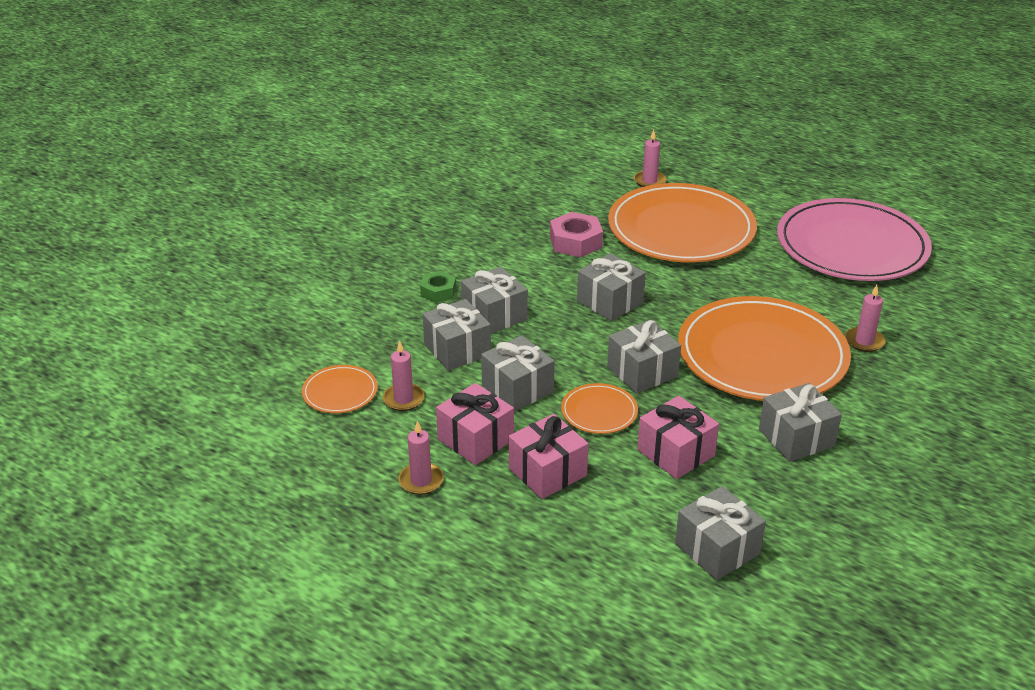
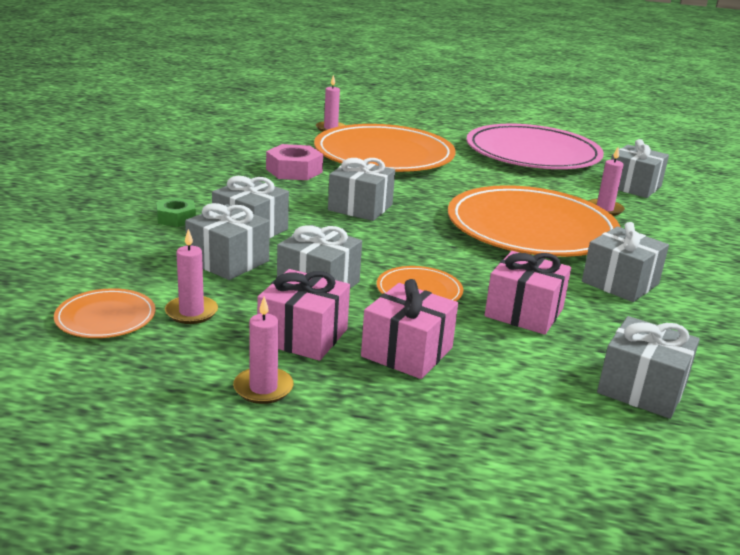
camera: 25 degrees left, 10 degrees down
(642, 372) = (435, 254): grey gift -> grey gift (633, 186)

